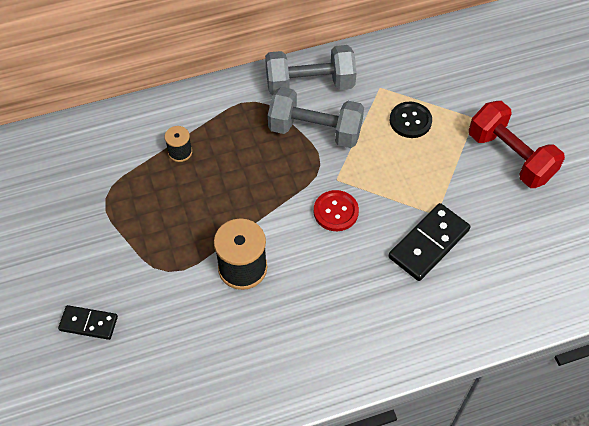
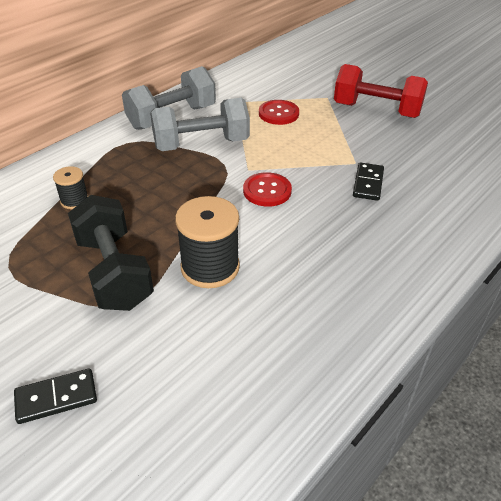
camera: 30 degrees left, 15 degrees down
(173, 238) = (114, 272): none -> black dumbbell
(410, 121) = (278, 113): black button -> red button
(428, 243) = (368, 183): black domino -> black domino, size x0.62

